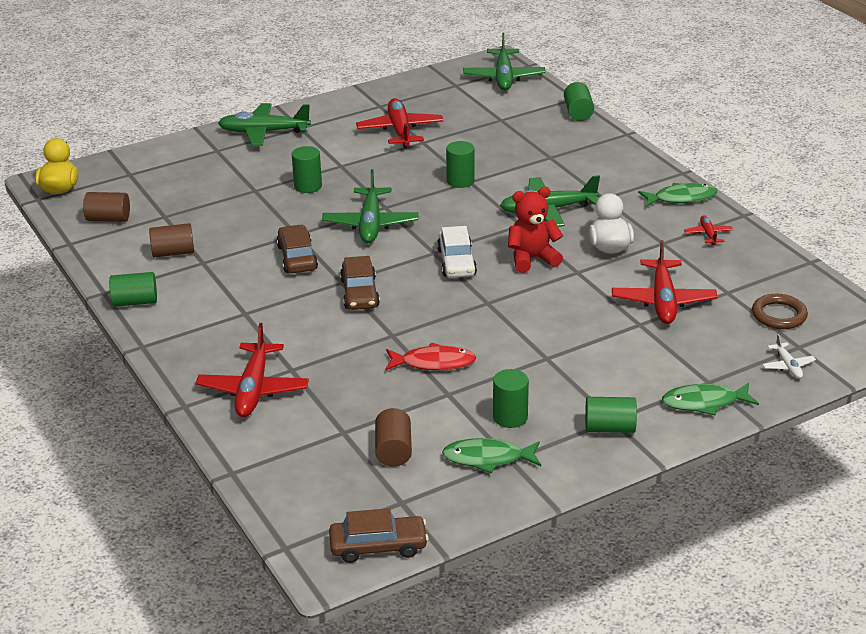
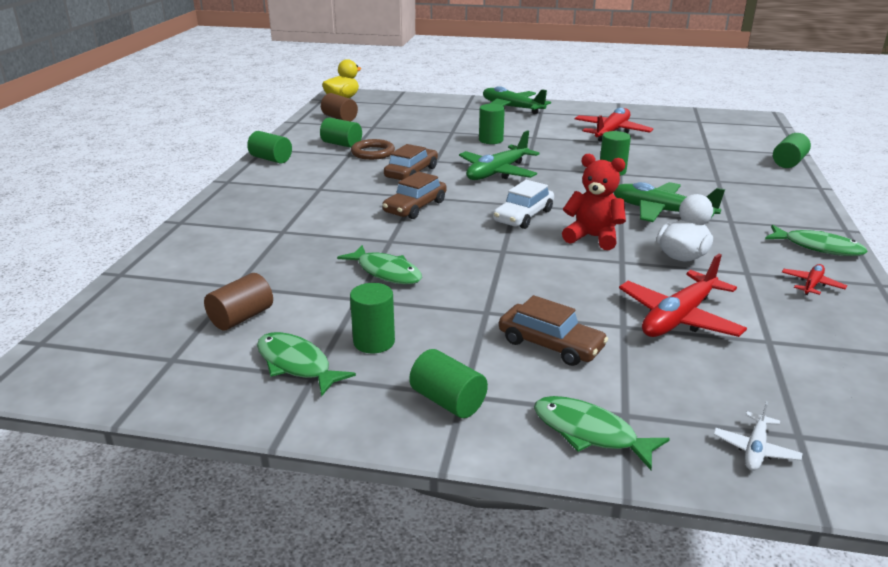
camera: 40 degrees right, 5 degrees down
(173, 252) = (341, 144): brown cylinder -> green cylinder
(253, 389) = (236, 232): red plane -> none
(378, 546) = (90, 383): brown car -> brown car (550, 344)
(434, 363) = (386, 272): red fish -> green fish
(504, 77) = (748, 127): green plane -> none
(779, 315) = (811, 390): brown ring -> brown ring (373, 153)

